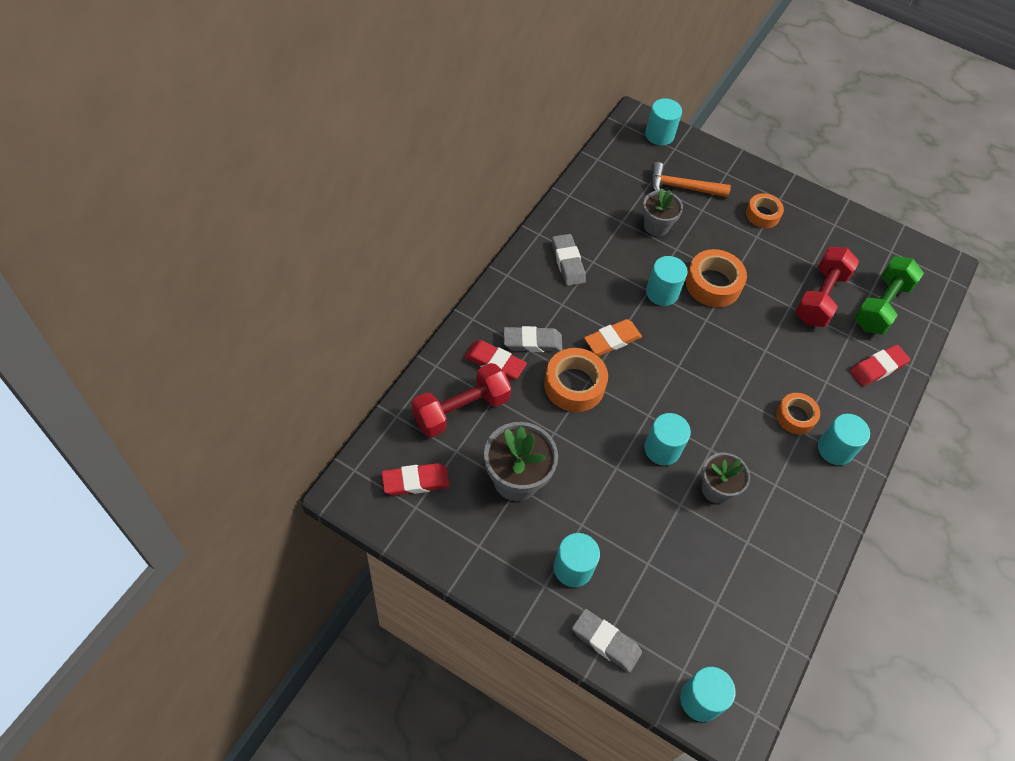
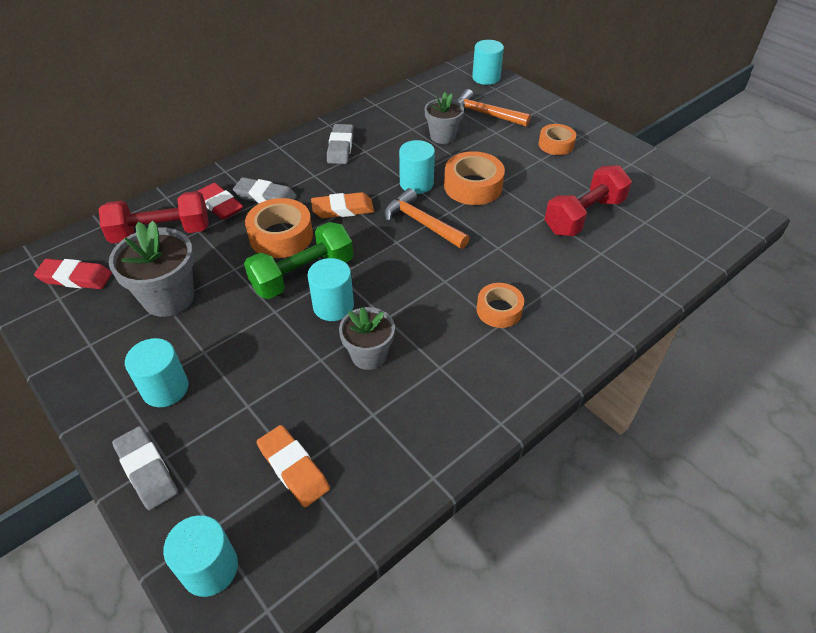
camera: 25 degrees right, 10 degrees down
(689, 339) = (421, 223): none -> orange hammer
(714, 605) = (293, 468): none -> orange eraser
(835, 449) = (530, 350): turquoise cylinder -> none
(877, 368) = (620, 287): red eraser -> none
(881, 306) = (651, 235): green dumbbell -> green dumbbell (303, 275)

